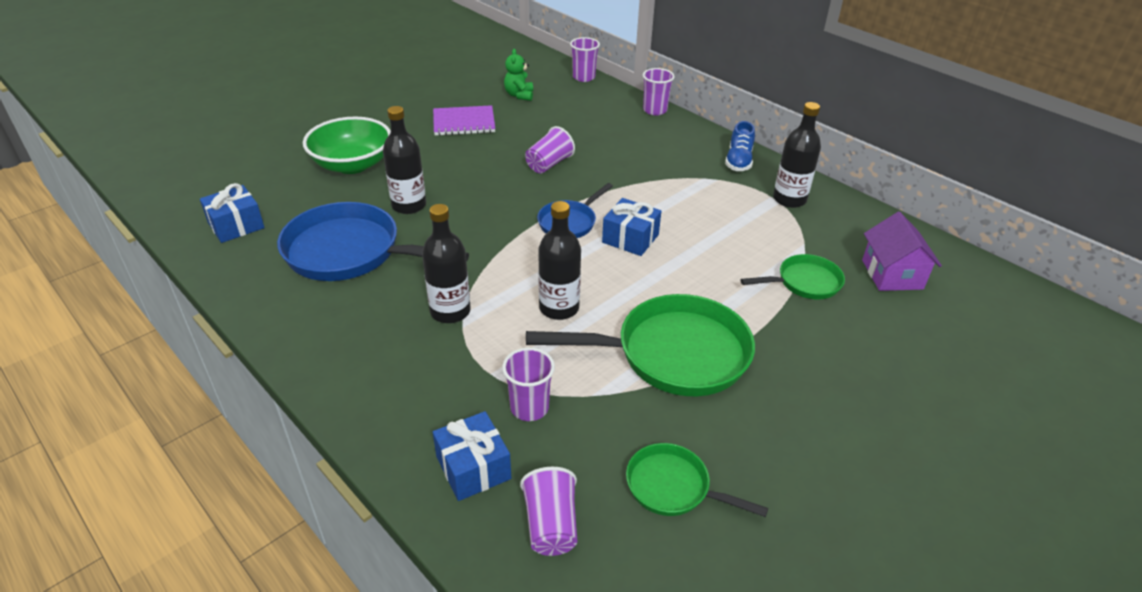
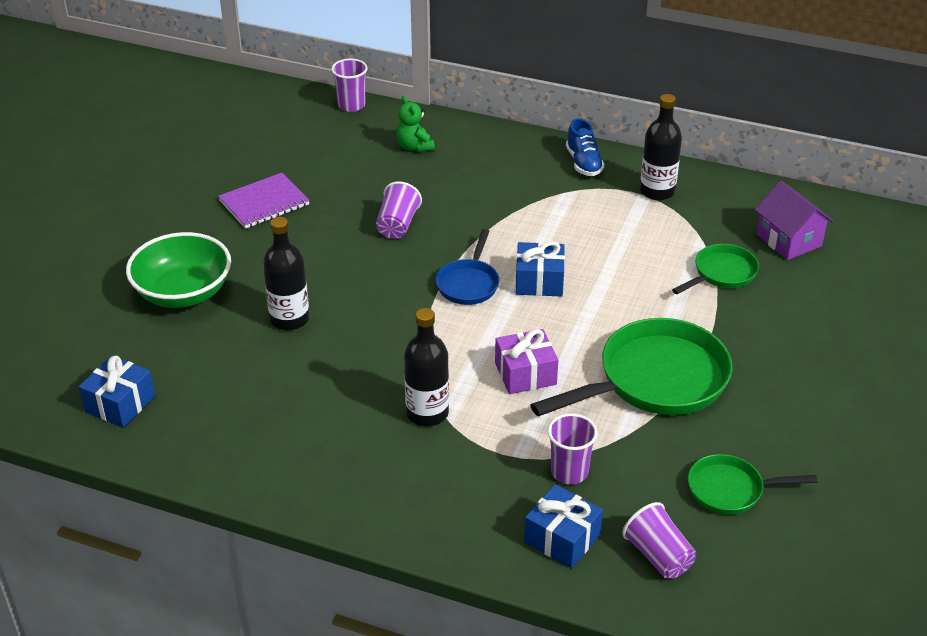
camera: 25 degrees left, 0 degrees up
(350, 252) = (274, 390): blue pan -> none
(519, 95) = (297, 149): green teddy bear -> green teddy bear (414, 146)
(559, 308) = (525, 374): black bottle -> purple gift
(655, 110) = (459, 126): purple cup -> none

